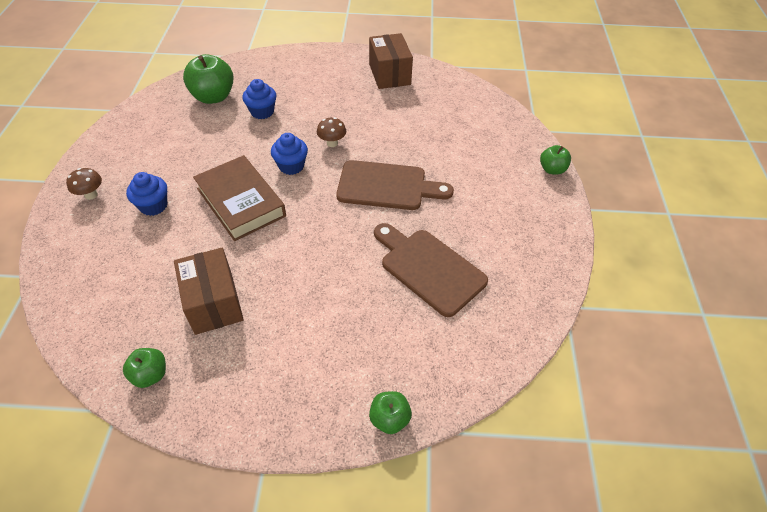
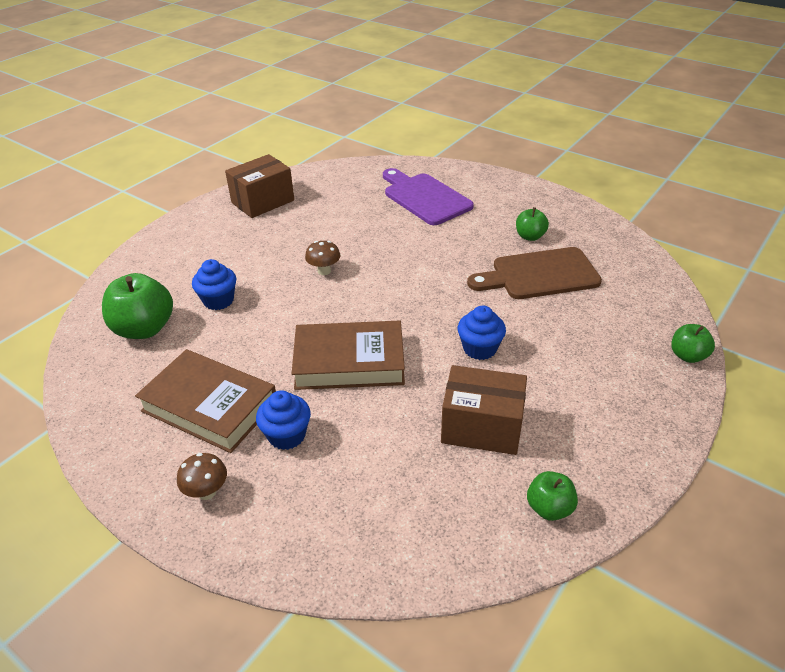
camera: 55 degrees left, 10 degrees down
(161, 159) = (209, 406): none -> brown book
(291, 166) = (330, 308): blue cupcake -> blue cupcake (479, 349)
(387, 186) = (419, 260): brown cutting board -> none
(389, 74) = (263, 201): brown box -> brown box turned 60 degrees counterclockwise
(478, 152) = (424, 197): none -> purple cutting board
(552, 169) = (480, 173): green apple -> green apple (530, 236)

